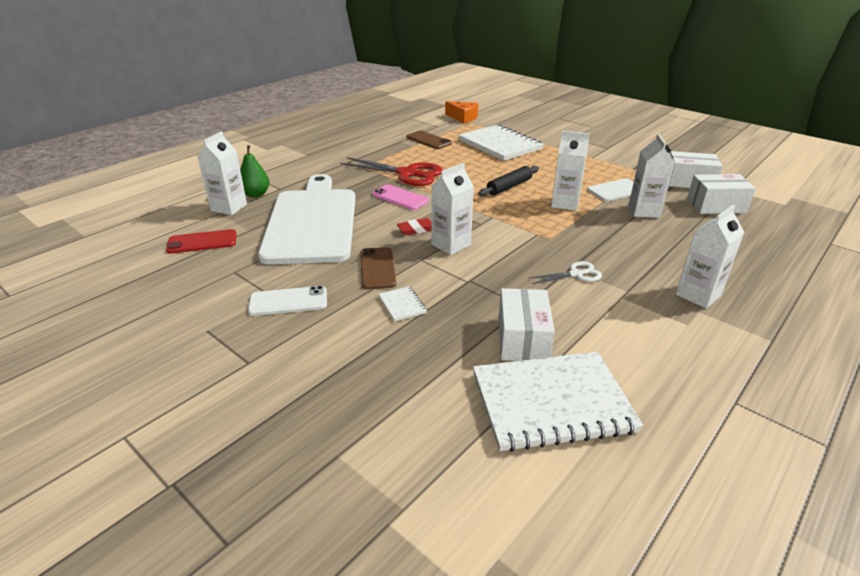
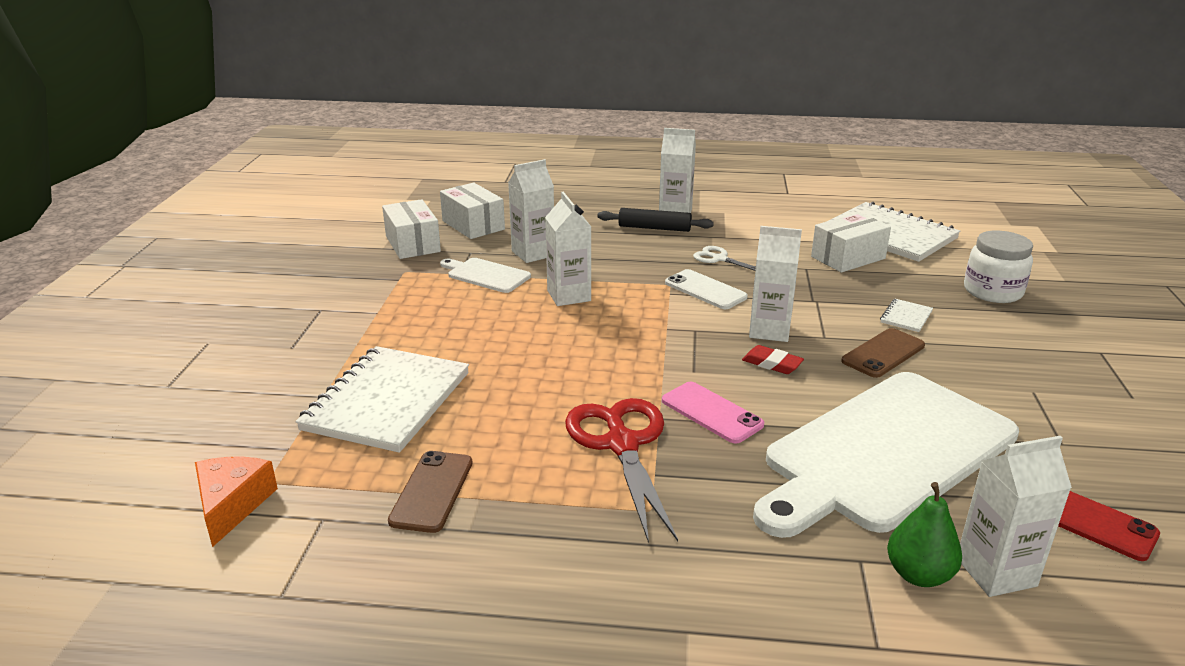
camera: 125 degrees left, 5 degrees down
(288, 301) = (1019, 376): white phone -> white phone (705, 290)
(380, 380) = (992, 291): none -> white jar
(400, 198) = (711, 413): pink phone -> pink phone turned 45 degrees counterclockwise
(509, 187) = (562, 342): black rolling pin -> black rolling pin (654, 228)

